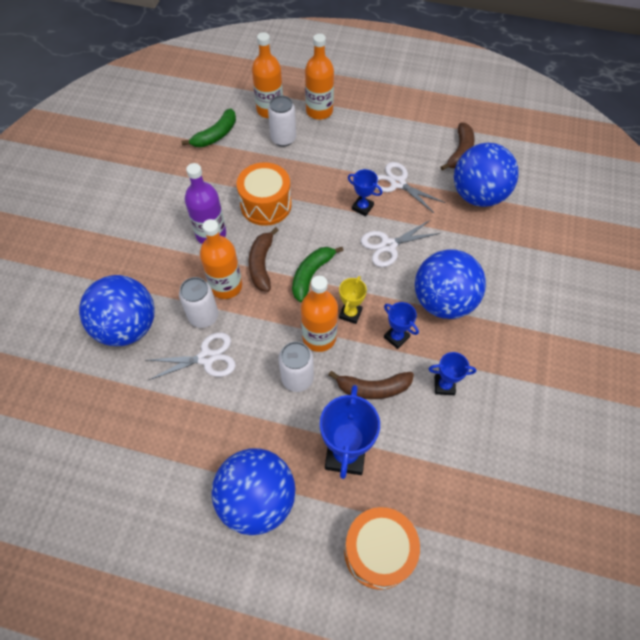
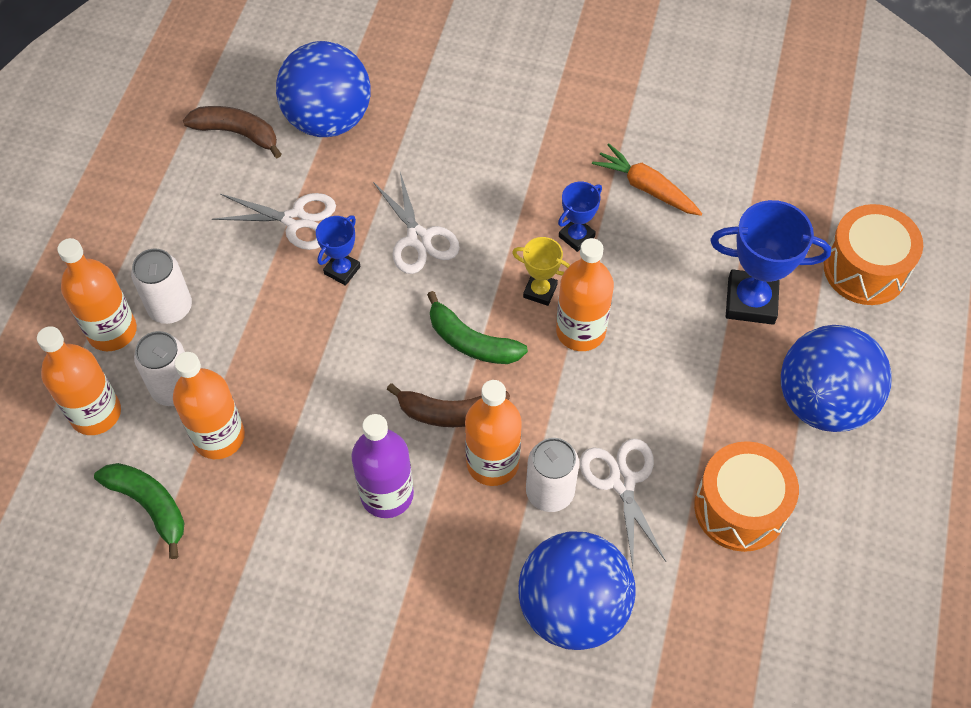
camera: 90 degrees left, 0 degrees up
(253, 159) = (219, 437): none -> orange bottle
(266, 205) = (327, 411): orange drum -> orange drum (740, 508)
(297, 378) = (648, 358): white can -> white can (170, 307)
(373, 388) = (656, 267): brown banana -> none
(398, 183) = (295, 220): white scissors -> white scissors turned 120 degrees counterclockwise
(443, 301) = (517, 178): blue ball -> none
(444, 385) = (646, 187): blue trophy -> orange carrot

